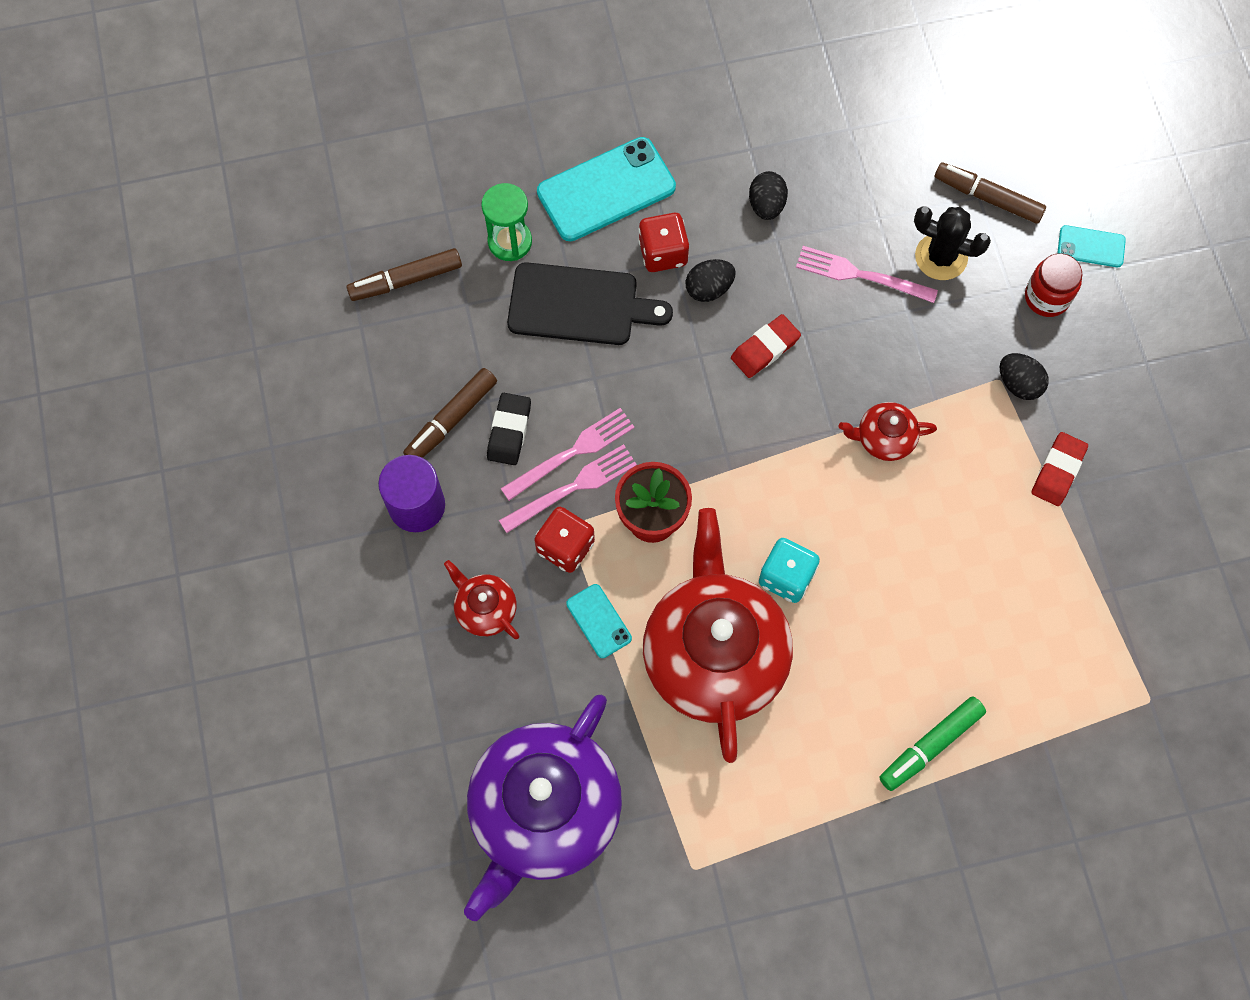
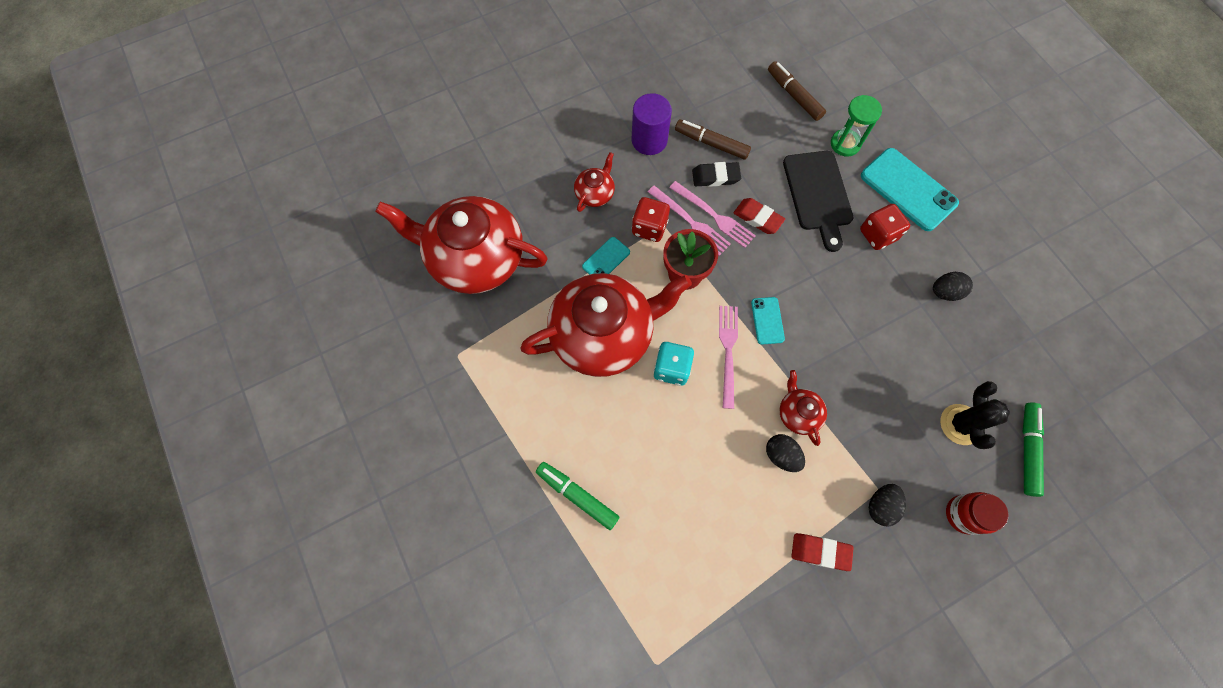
camera: 75 degrees right, 0 degrees up
(544, 812) = (475, 259): purple teapot -> red teapot
(709, 288) = (864, 270): black egg -> black egg (781, 455)
(765, 348) = (834, 316): red eraser -> red eraser (758, 218)
(859, 275) = (919, 368): pink fork -> pink fork (728, 350)
(988, 198) = (1027, 450): brown marker -> green marker
(1091, 246) = (1024, 543): turquoise phone -> turquoise phone (767, 320)

